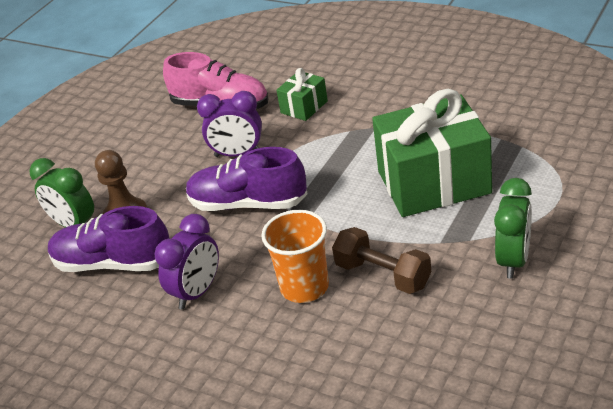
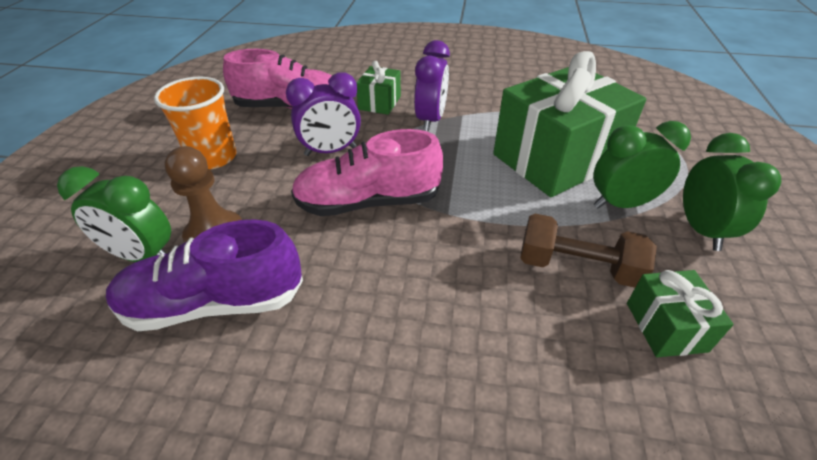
camera: 25 degrees left, 5 degrees up
(197, 292) = (353, 328): purple clock -> purple clock (430, 120)
(248, 204) = (368, 202): purple shoe -> pink shoe
(304, 287) = (494, 298): orange cup -> orange cup (213, 157)
(418, 324) = (666, 326): none -> green gift
(461, 230) = (621, 204): none -> green clock

